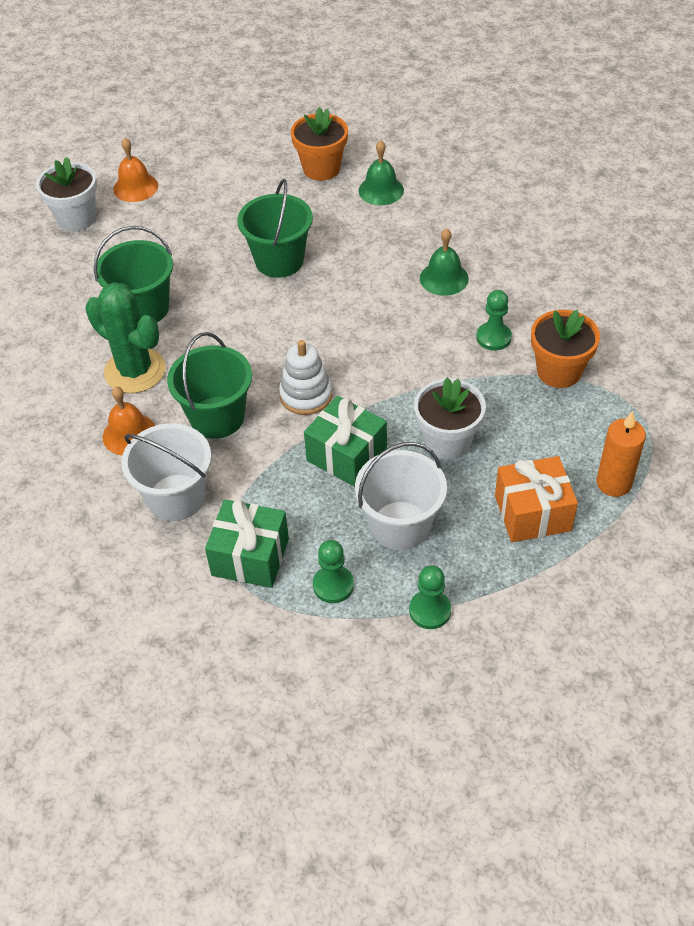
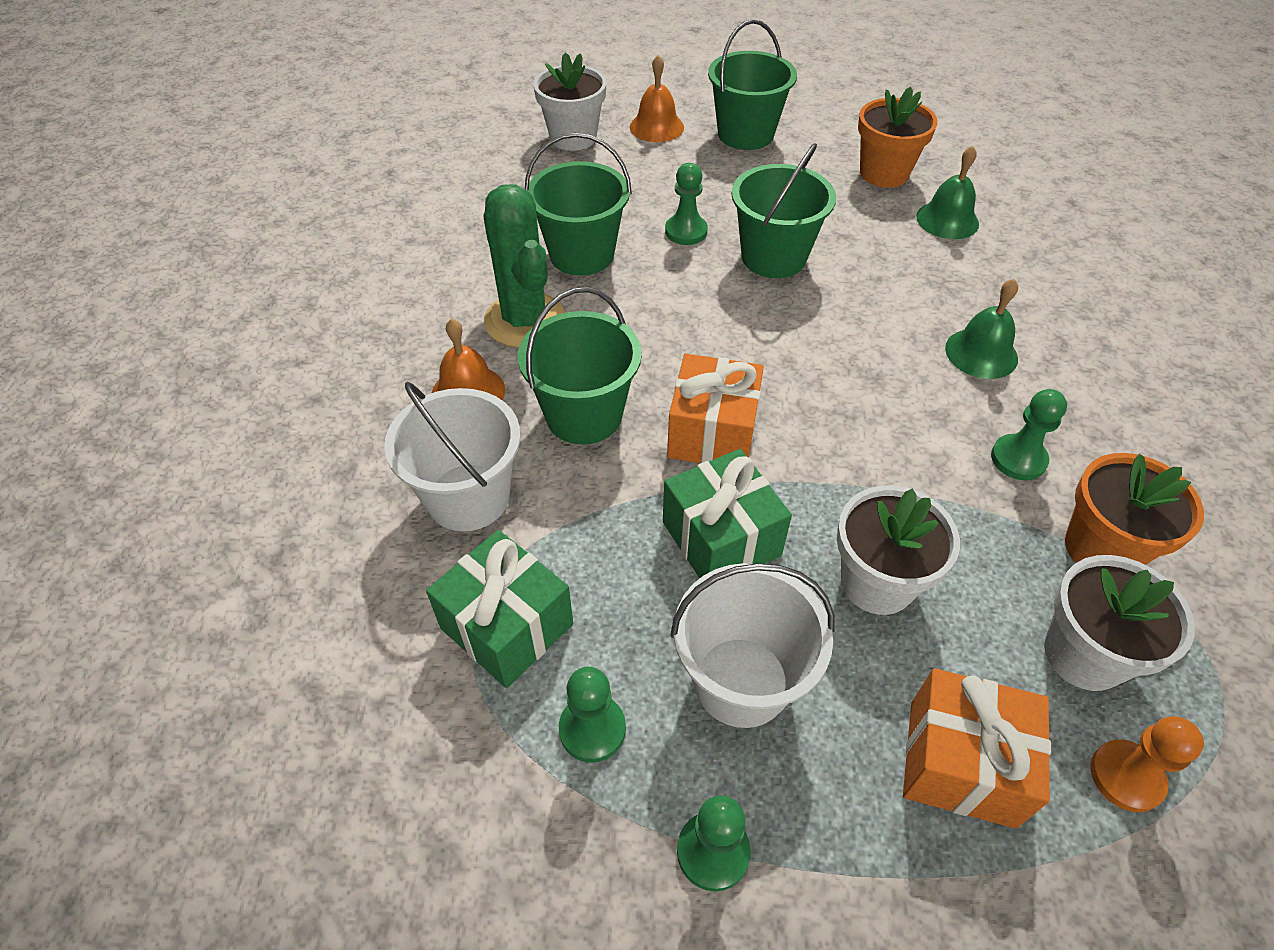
camera: 25 degrees right, 0 degrees up
(206, 170) = (745, 134): none -> green bucket
(208, 264) = (686, 231): none -> green pawn
(306, 395) = (712, 433): white stacking toy -> orange gift
(571, 432) = (1084, 654): none -> white flower pot
(613, 483) = (1126, 776): orange candle -> orange pawn

